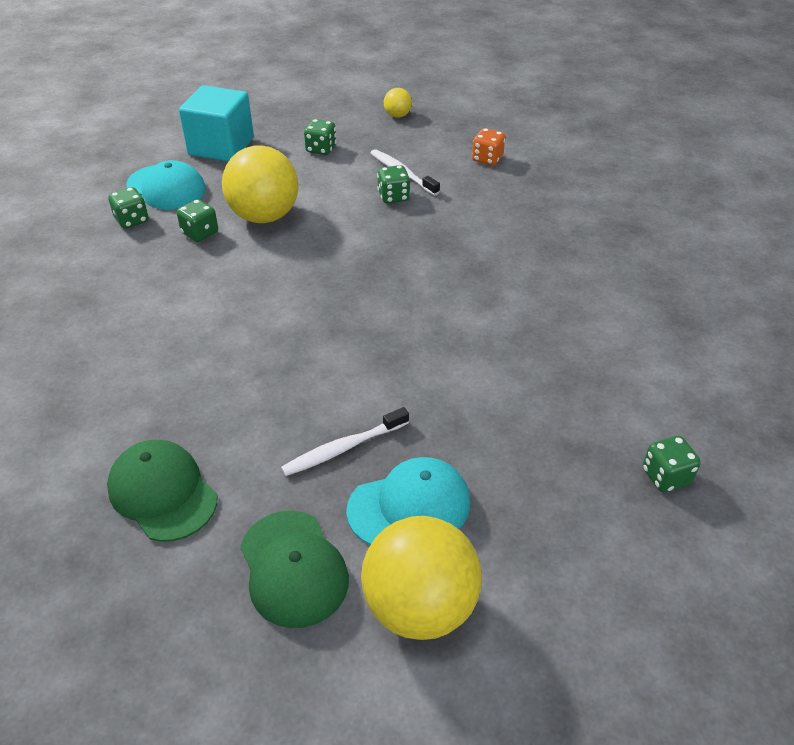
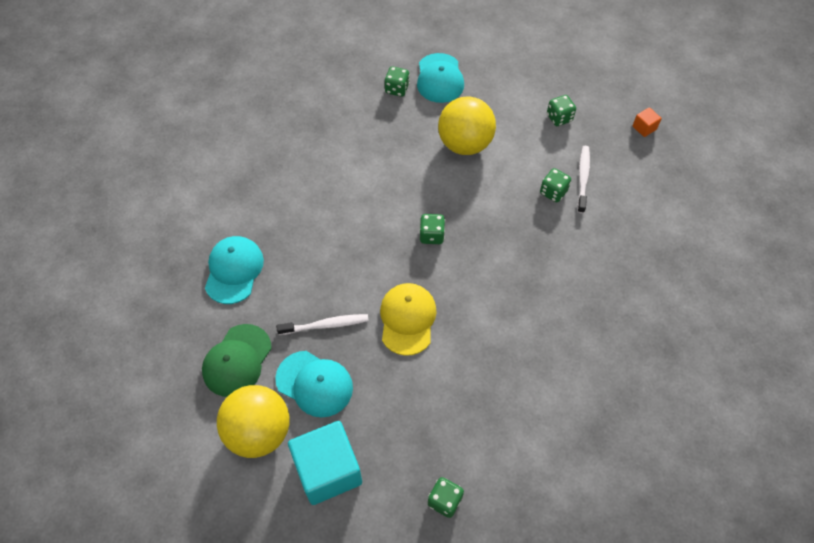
camera: 50 degrees right, 15 degrees up
(162, 492) = (234, 270): green cap -> turquoise cap
(200, 233) = (419, 128): green dice -> green dice (431, 235)
(221, 146) = (505, 69): turquoise cube -> turquoise cube (328, 470)
(343, 448) = (325, 325): white toothbrush -> white toothbrush turned 150 degrees clockwise
(397, 115) = (644, 128): yellow ball -> orange cube
(415, 375) = (407, 319): none -> yellow cap
(487, 159) = (653, 213): orange dice -> none

